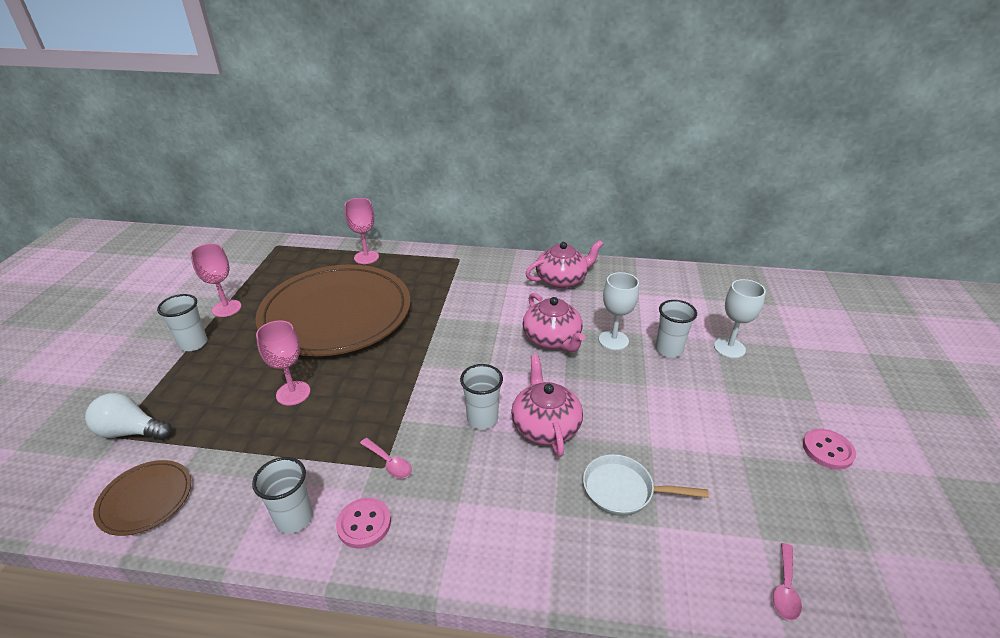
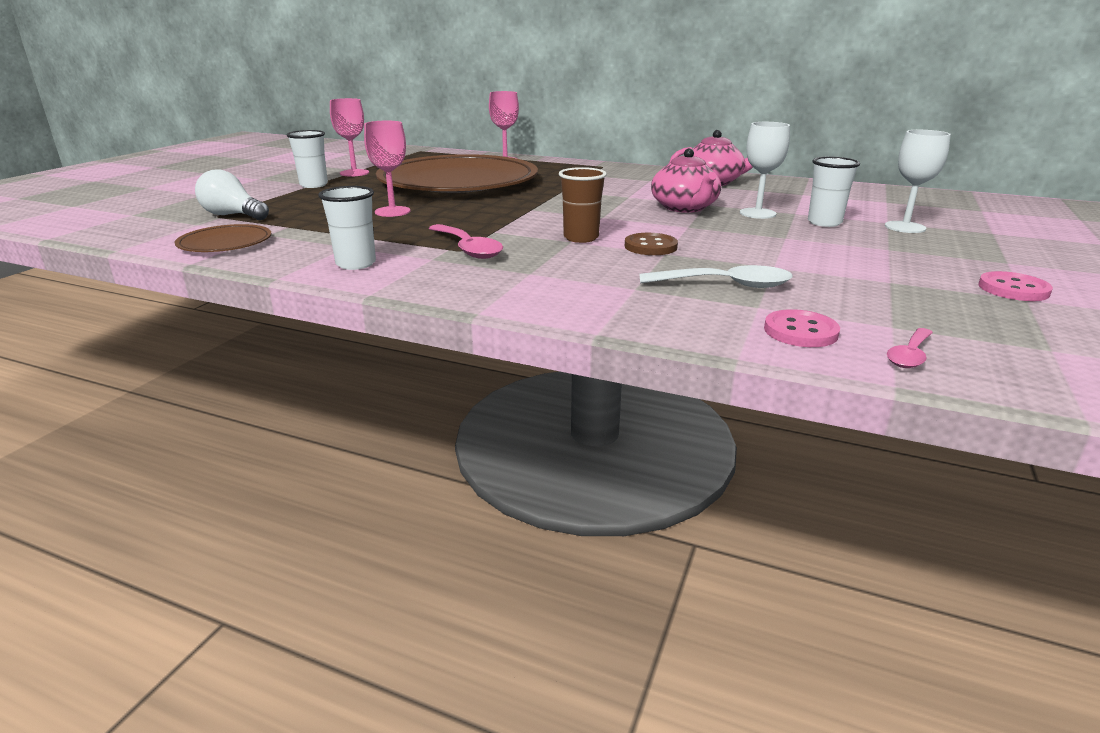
camera: 15 degrees right, 10 degrees down
(364, 524) = (423, 273): pink button -> pink button (800, 331)
(389, 463) = (467, 249): pink spoon -> pink spoon, size x1.65
(482, 419) = (581, 238): white cup -> brown cup
(545, 425) = (650, 246): pink teapot -> brown button
(623, 490) = (725, 285): white pan -> white spoon

